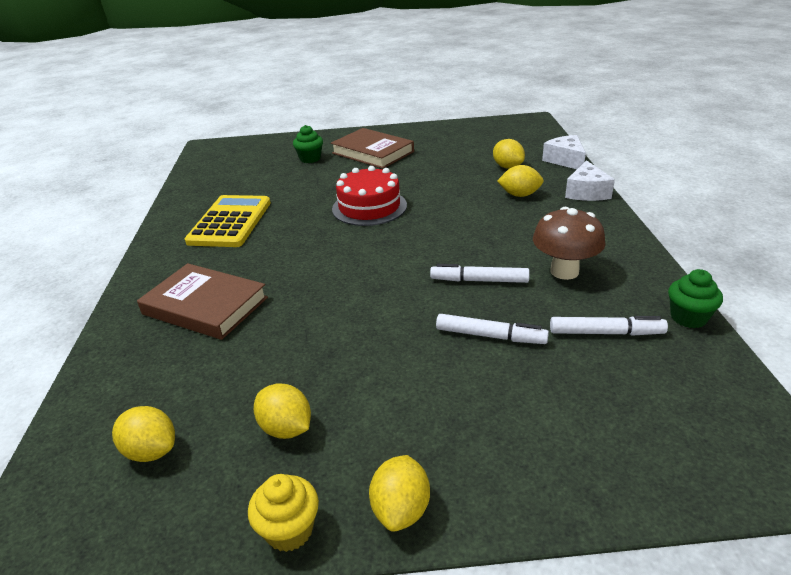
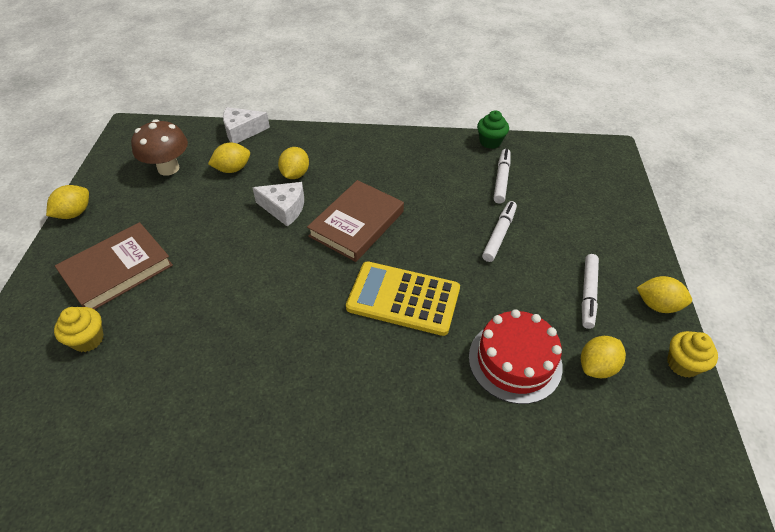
camera: 85 degrees left, 15 degrees up
(151, 451) = (628, 466): yellow lemon -> yellow lemon (74, 213)
(205, 306) = (425, 445): brown book -> brown book (356, 224)
(230, 222) = (237, 435): yellow calculator -> yellow calculator (403, 298)
(310, 159) = (88, 339): green cupcake -> yellow cupcake
(369, 207) = (265, 286): red cake -> red cake (515, 361)
(479, 280) = (427, 227): white marker -> white marker (588, 294)
(564, 271) = (426, 179): brown mushroom -> brown mushroom (168, 168)
(586, 192) = (310, 136): white cheese -> white cheese (284, 208)

